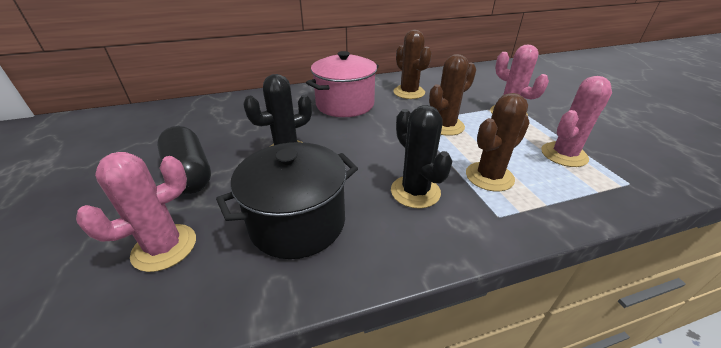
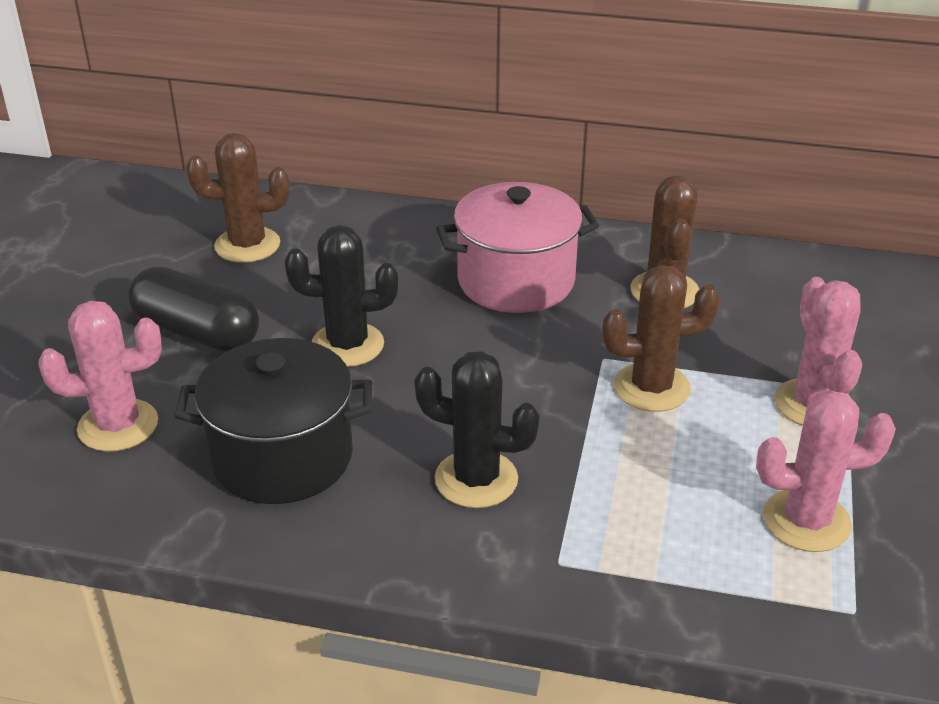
camera: 30 degrees right, 0 degrees up
(189, 173) = (197, 332): black capsule -> black capsule turned 60 degrees counterclockwise
(415, 192) = (476, 479): black cactus -> black cactus turned 75 degrees counterclockwise
(489, 176) = (619, 503): brown cactus -> brown cactus (247, 245)

